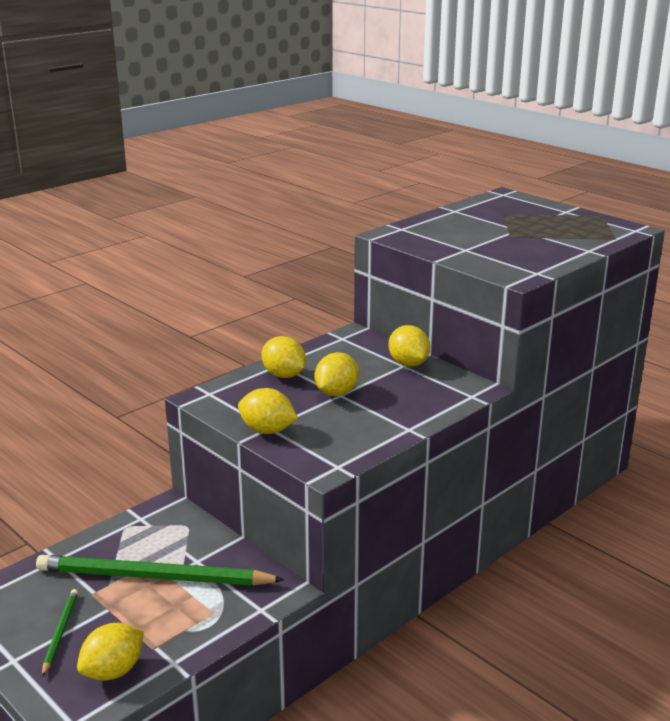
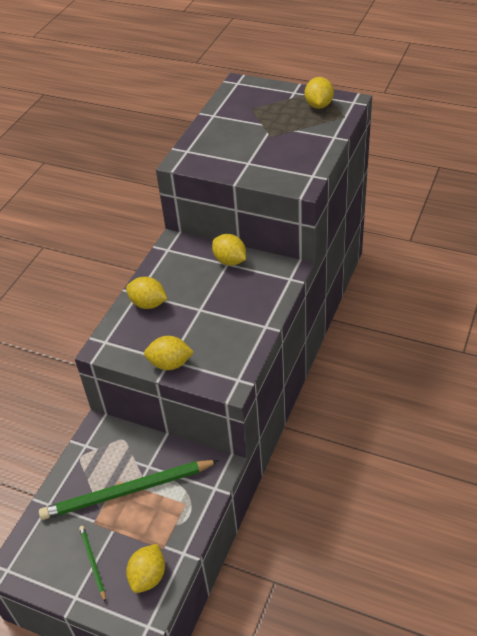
camera: 20 degrees left, 20 degrees up
(336, 393) = (196, 309): yellow lemon -> yellow lemon (318, 105)

